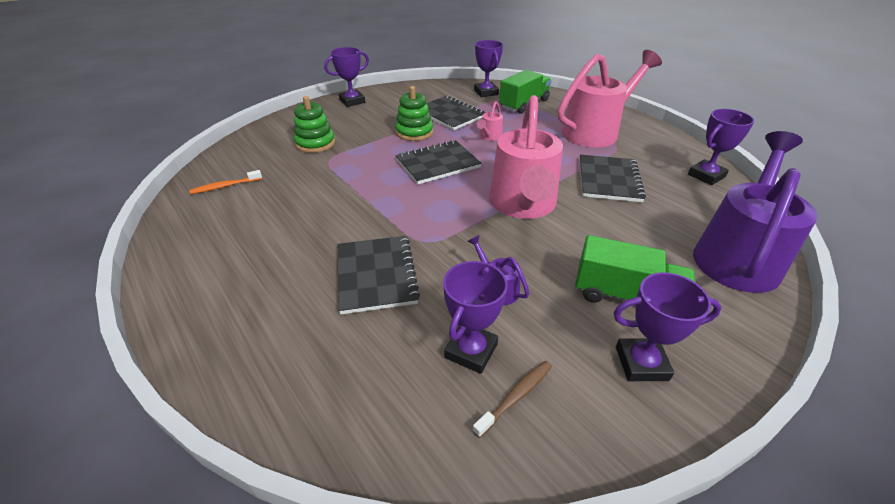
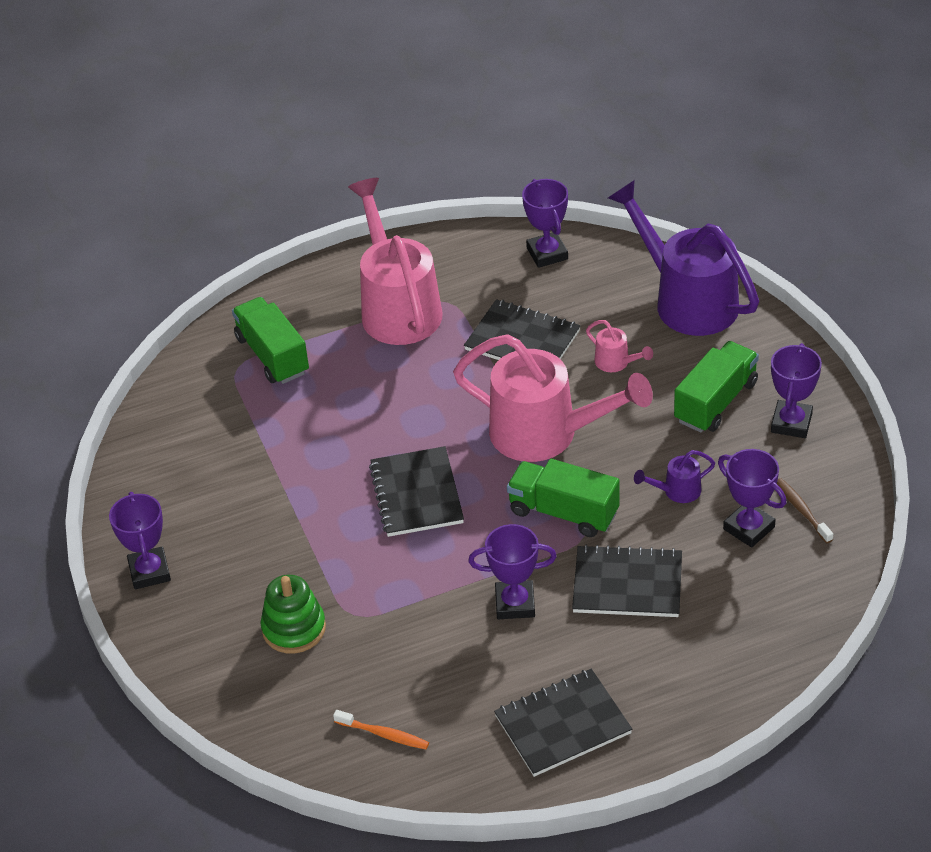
camera: 70 degrees left, 5 degrees up
(225, 186) = (384, 734): orange toothbrush -> orange toothbrush turned 60 degrees counterclockwise
(414, 132) = (310, 505): green stacking toy -> none
(445, 227) = (563, 512): none -> green truck
(449, 114) = (266, 452): black notebook -> black notebook (563, 725)
(486, 92) = (203, 389): purple trophy -> purple trophy (515, 603)
(489, 137) = (363, 422): pink watering can -> pink watering can (616, 363)

